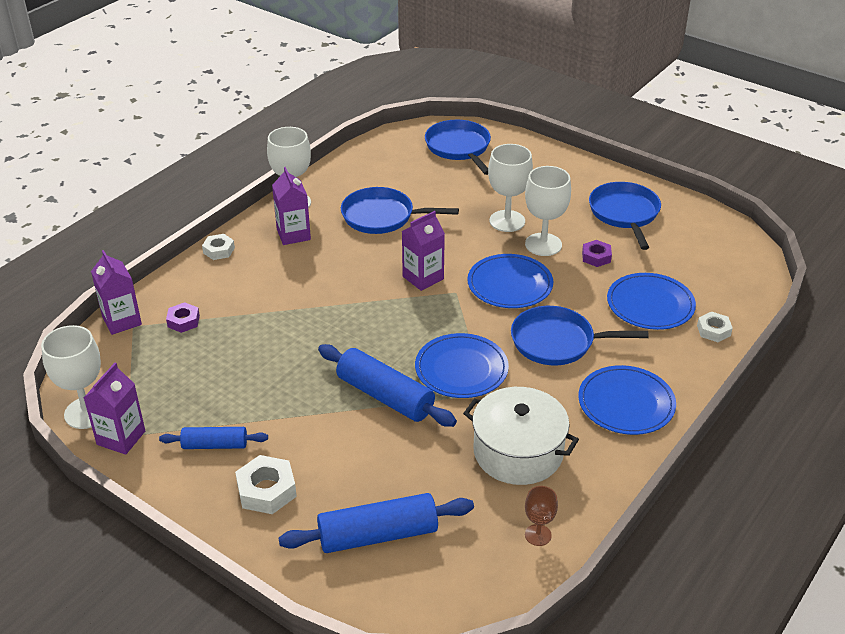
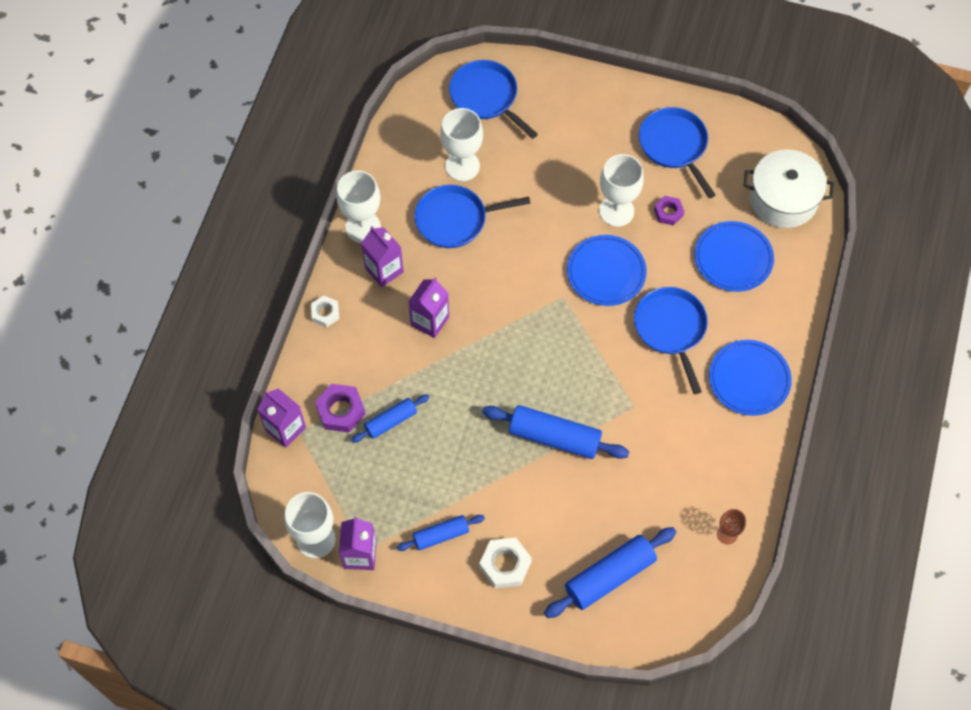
camera: 20 degrees left, 25 degrees up
(183, 321) = (341, 411): purple nut -> purple nut, size x1.56
(226, 341) = (391, 421): none -> blue rolling pin
(423, 278) = (527, 288): purple carton -> purple carton (430, 321)
(461, 369) = (604, 386): blue plate -> none
(507, 221) = (572, 189): white goblet -> white goblet (462, 166)
(518, 452) = (683, 459): white pot -> white pot (783, 199)
(557, 342) = (671, 329): blue pan -> blue pan turned 90 degrees clockwise
(713, 330) = (794, 273): white nut -> none

